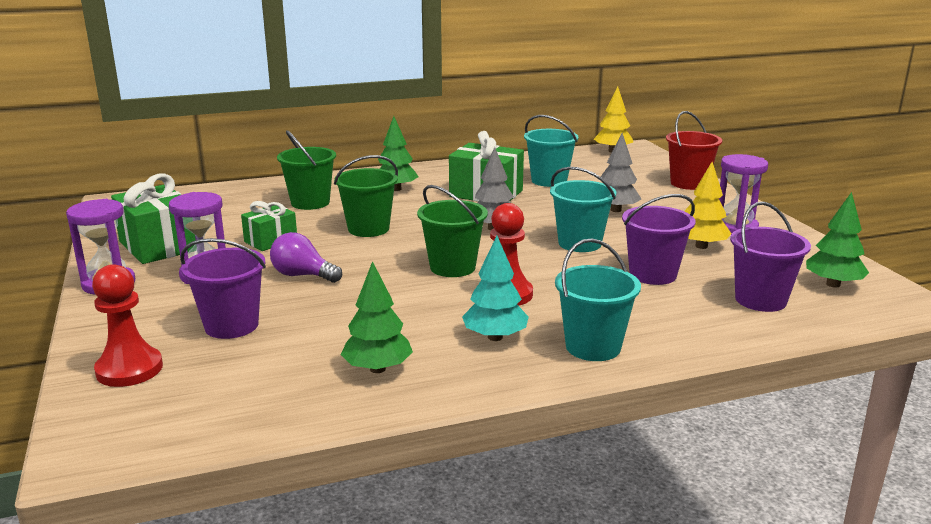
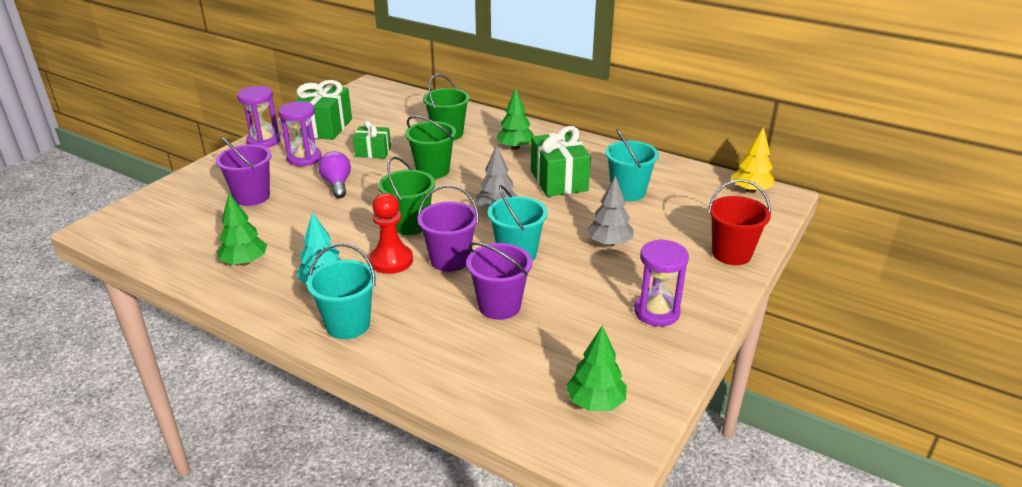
camera: 50 degrees right, 10 degrees up
(129, 369) = (180, 196): red pawn -> none
(701, 246) = (588, 309): yellow tree -> none
(760, 300) = (513, 373): purple bucket -> purple bucket (450, 260)

